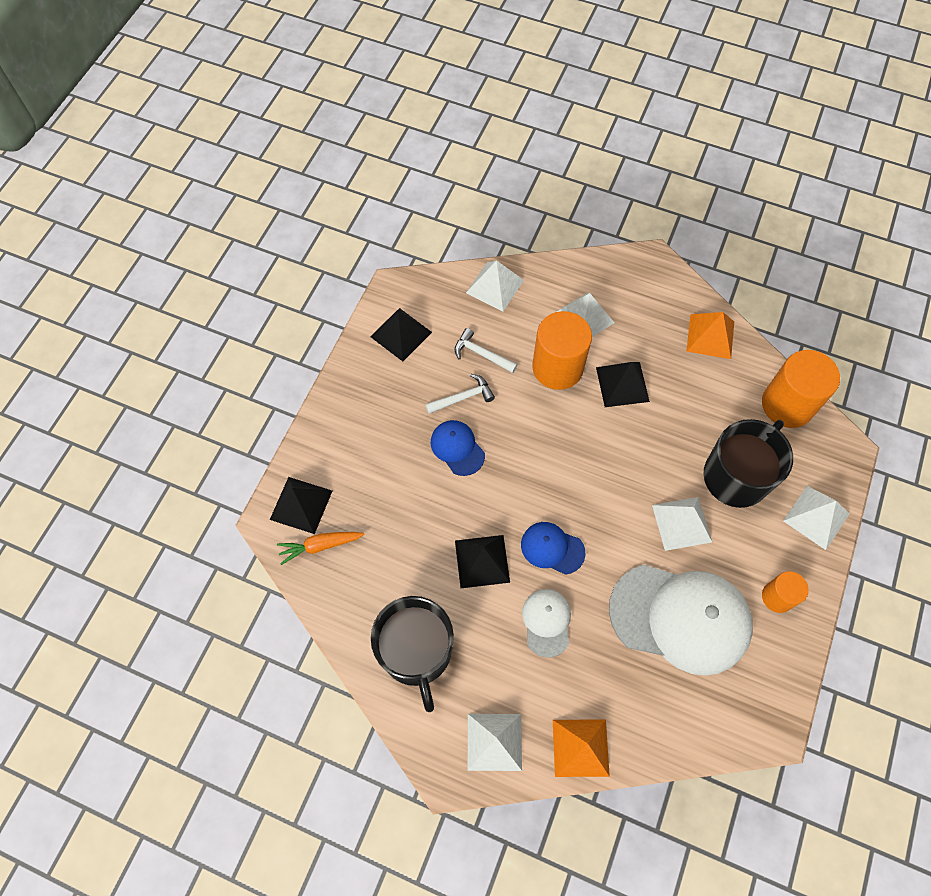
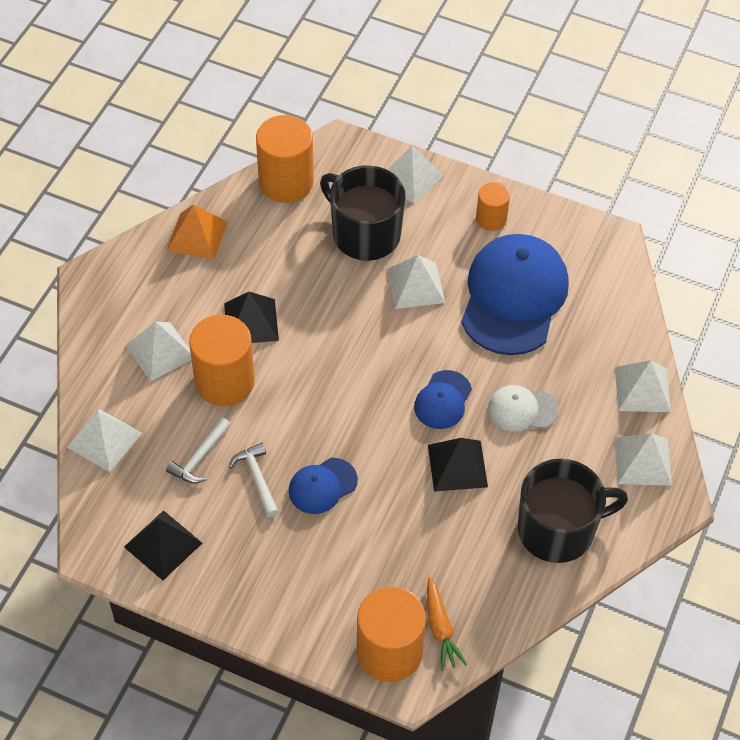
camera: 90 degrees left, 10 degrees down
(301, 505) = (389, 652): black pyramid -> orange cylinder
(580, 747) = (642, 389): orange pyramid -> white pyramid
(680, 618) = (514, 297): white cap -> blue cap

